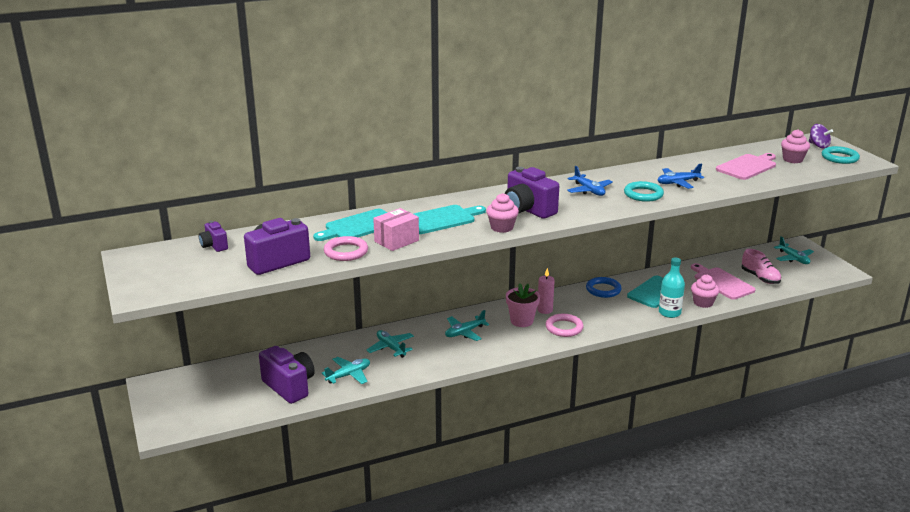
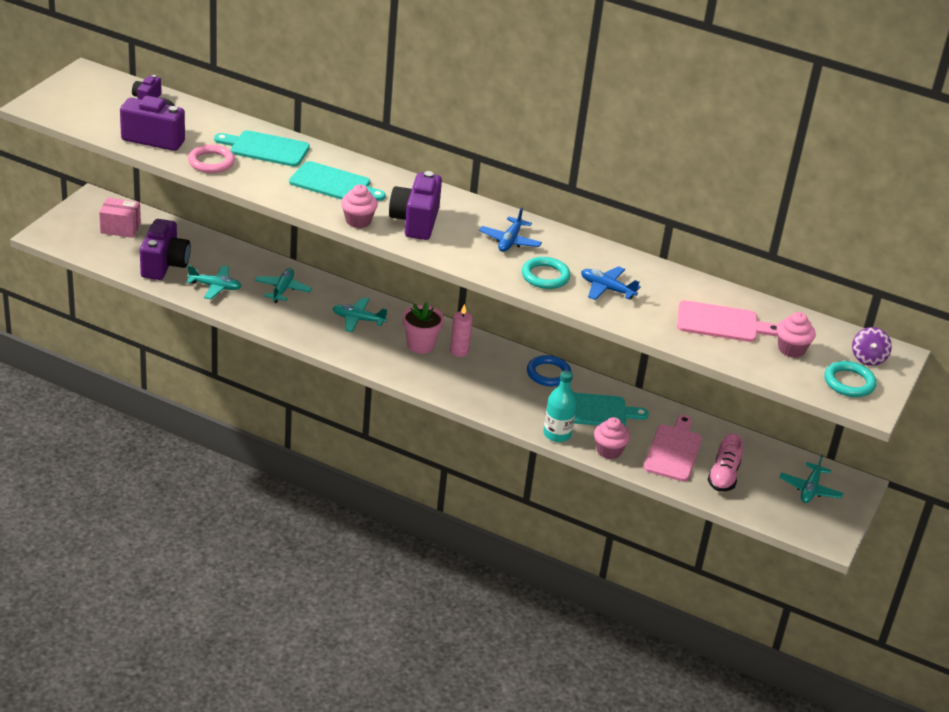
camera: 45 degrees right, 10 degrees up
(396, 241) = (262, 178): pink box -> pink box (120, 228)
(564, 328) = (440, 376): pink ring -> none

